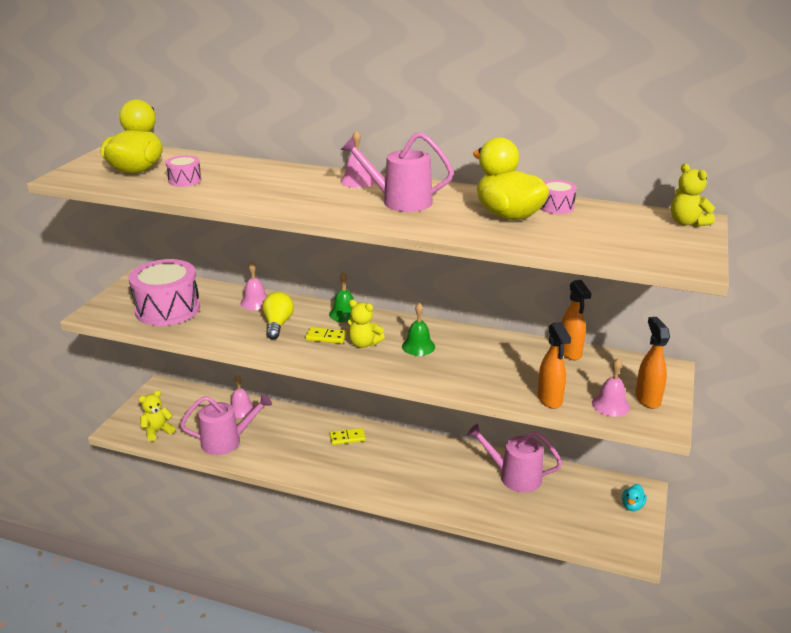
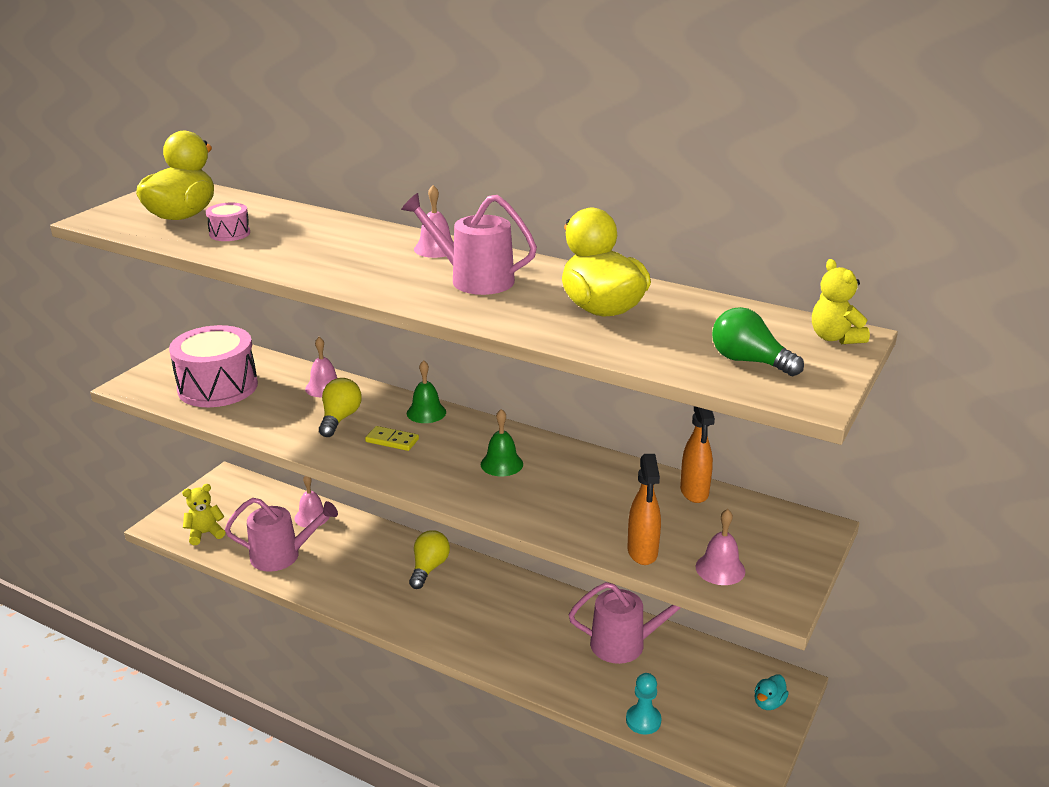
camera: 10 degrees right, 0 degrees up
(347, 438) = (429, 568): yellow domino -> yellow light bulb
(364, 344) = (435, 454): yellow teddy bear -> none
(515, 476) = (625, 644): pink watering can -> pink watering can turned 150 degrees clockwise
(546, 530) = (643, 720): none -> turquoise pawn
(556, 207) = (670, 302): pink drum -> none
(636, 243) = (749, 361): none -> green light bulb
(647, 399) = (773, 566): orange spray bottle -> none

